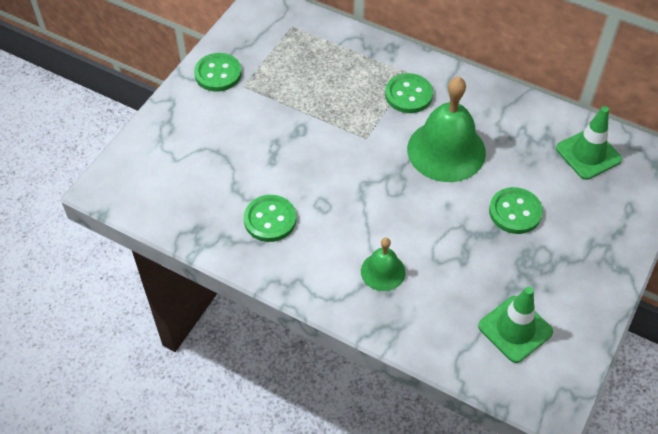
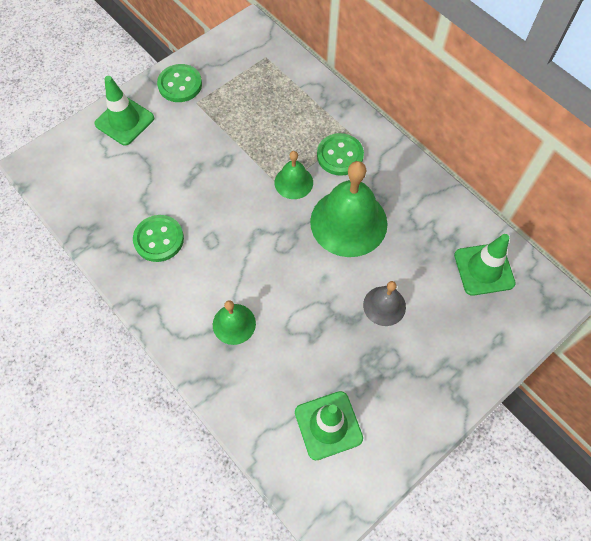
camera: 20 degrees right, 10 degrees up
(178, 122) = (124, 121): none -> green traffic cone
(376, 130) = (293, 182): none -> green bell
(515, 212) = (384, 306): green button -> grey bell

